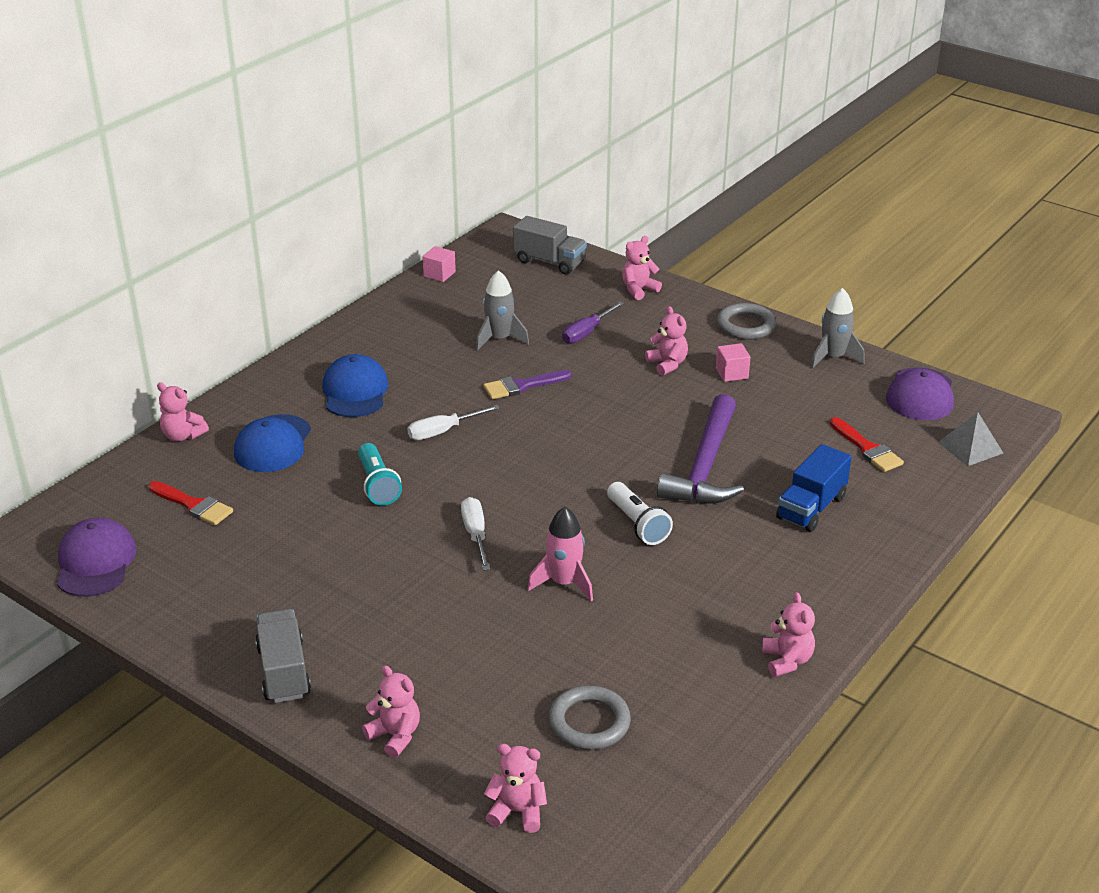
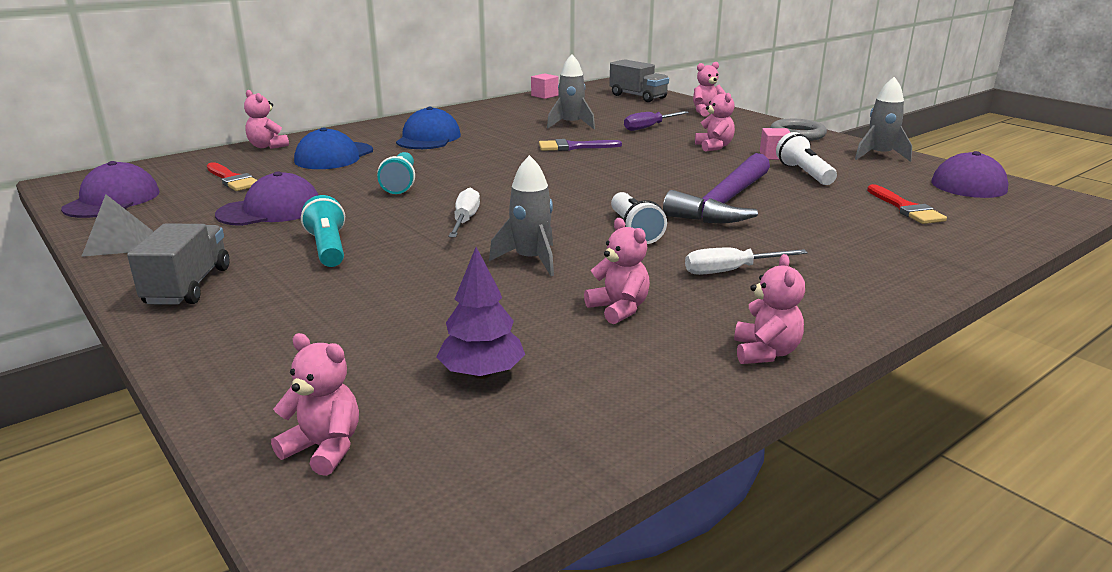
camera: 15 degrees right, 10 degrees down
(274, 550) = (270, 210): none -> purple cap
(373, 599) = (328, 248): none -> turquoise flashlight
(395, 735) = (247, 351): pink teddy bear -> pink teddy bear (619, 309)
(443, 431) = (485, 162): white screwdriver -> white screwdriver (730, 271)
(564, 583) = (531, 260): pink rocket -> grey rocket
(589, 722) = (481, 373): grey ring -> purple tree
(767, 403) = (804, 173): none -> white flashlight
(811, 507) = (832, 239): blue truck -> none
(970, 447) = (1027, 218): grey pyramid -> grey pyramid (118, 243)

